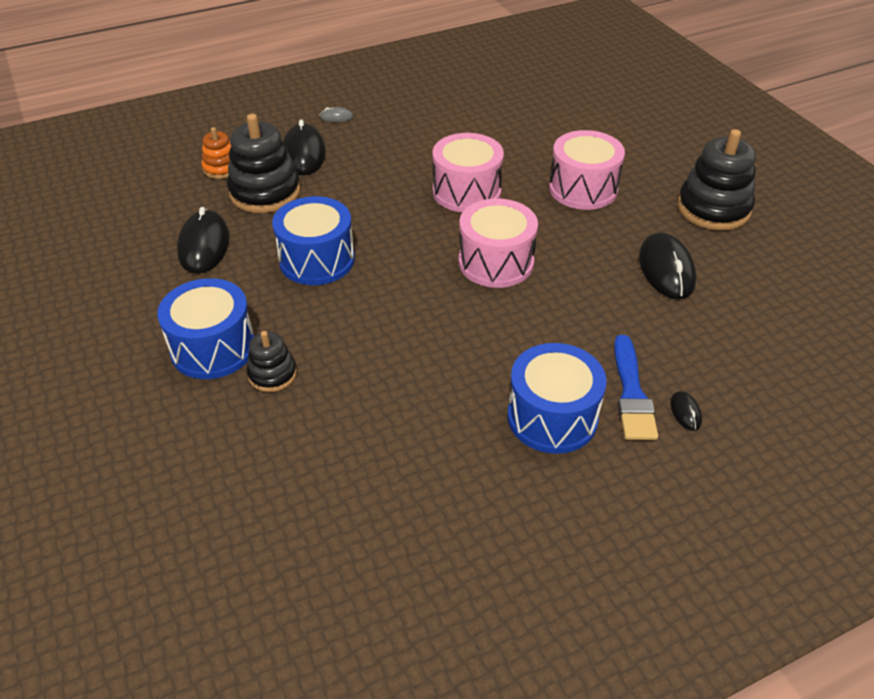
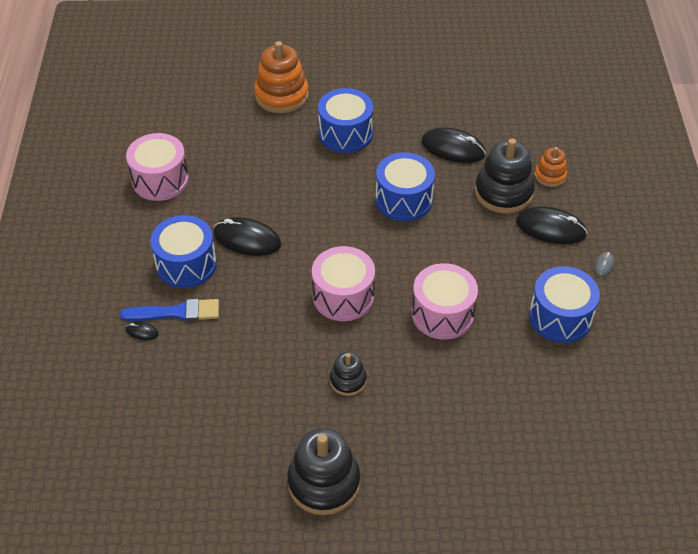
camera: 115 degrees right, 5 degrees up
(145, 452) = (281, 95): none -> orange stacking toy
(272, 374) = (306, 153): black stacking toy -> black stacking toy (348, 380)
(418, 128) = (560, 317): none -> blue drum
(583, 189) = (404, 397): pink drum -> pink drum (160, 180)
(631, 393) = (175, 312): blue brush -> blue brush turned 150 degrees clockwise
(666, 269) = (271, 399): black mouse -> black mouse (247, 239)

